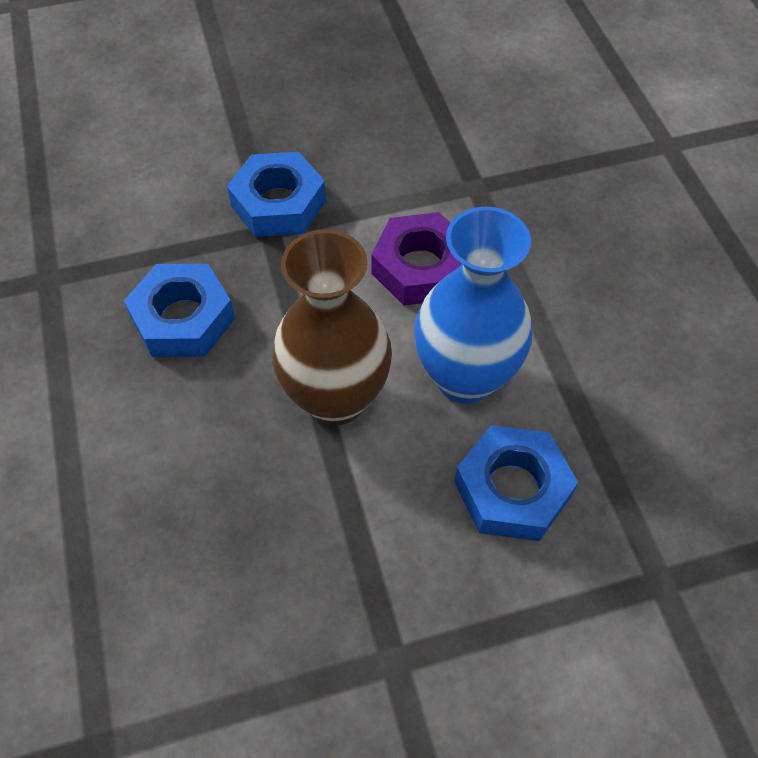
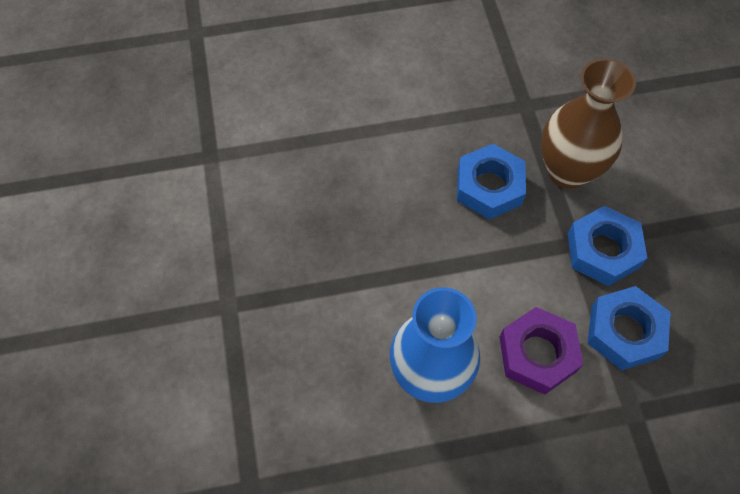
camera: 95 degrees right, 5 degrees up
(335, 398) = (417, 283): brown vase -> brown vase (567, 171)
(512, 489) = (333, 395): blue nut -> blue nut (624, 332)

